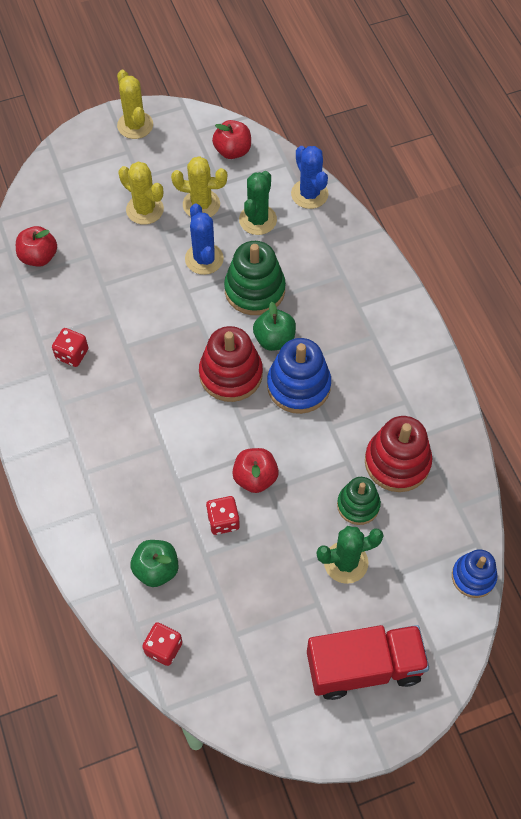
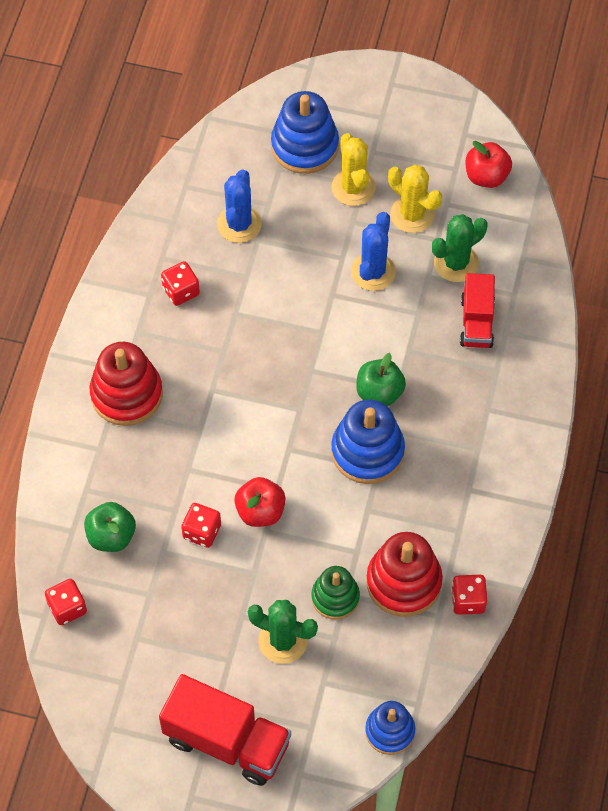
camera: 35 degrees right, 0 degrees up
(39, 257) = (218, 177): red apple -> none
(87, 200) = (304, 146): none -> blue stacking toy
(135, 125) = (409, 93): yellow cactus -> none
(231, 374) = (312, 401): red stacking toy -> red stacking toy (126, 394)
(254, 290) = (398, 332): green stacking toy -> none
(303, 251) = (476, 322): none -> red truck
(309, 194) = (529, 267): blue cactus -> blue cactus (239, 224)
(451, 446) = (468, 600): none -> red dice

